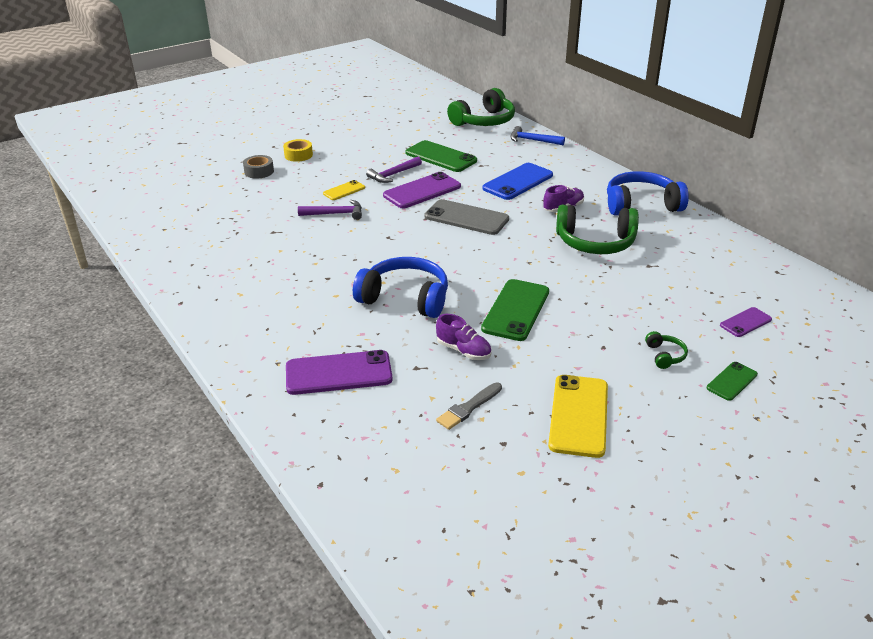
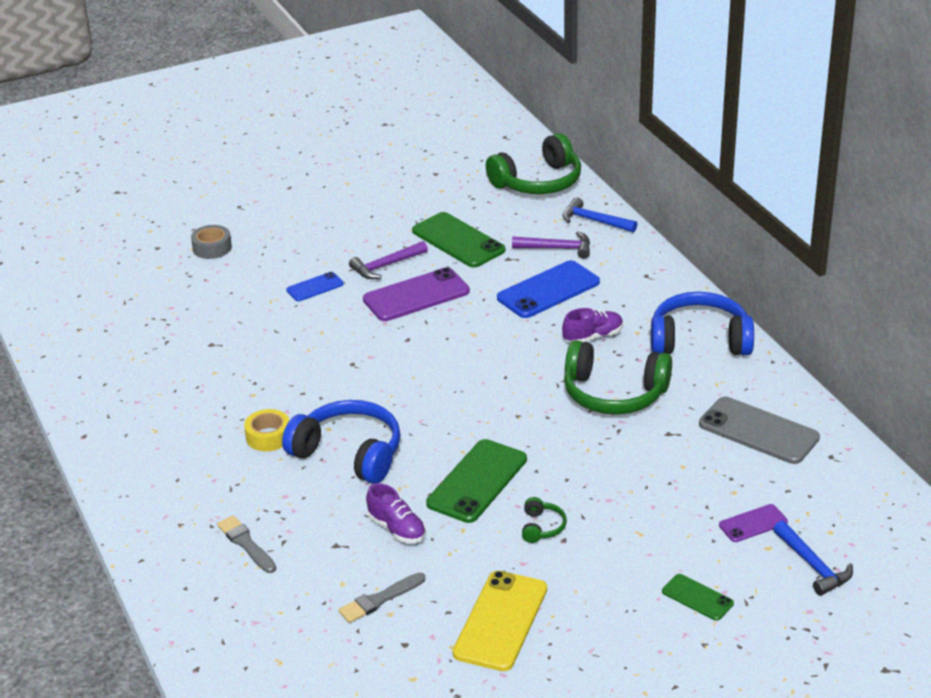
camera: 10 degrees right, 0 degrees up
(298, 155) = (269, 224): yellow tape -> yellow tape (268, 437)
(335, 214) = (295, 323): purple hammer -> purple hammer (557, 248)
(338, 373) = (246, 544): purple phone -> grey brush
(344, 190) = (315, 287): yellow phone -> blue phone
(466, 218) = (460, 342): grey phone -> grey phone (758, 431)
(665, 355) = (633, 558): green headphones -> green headphones (542, 527)
(732, 381) = (697, 597): green phone -> green phone turned 75 degrees clockwise
(809, 349) = (813, 566): none -> blue hammer

